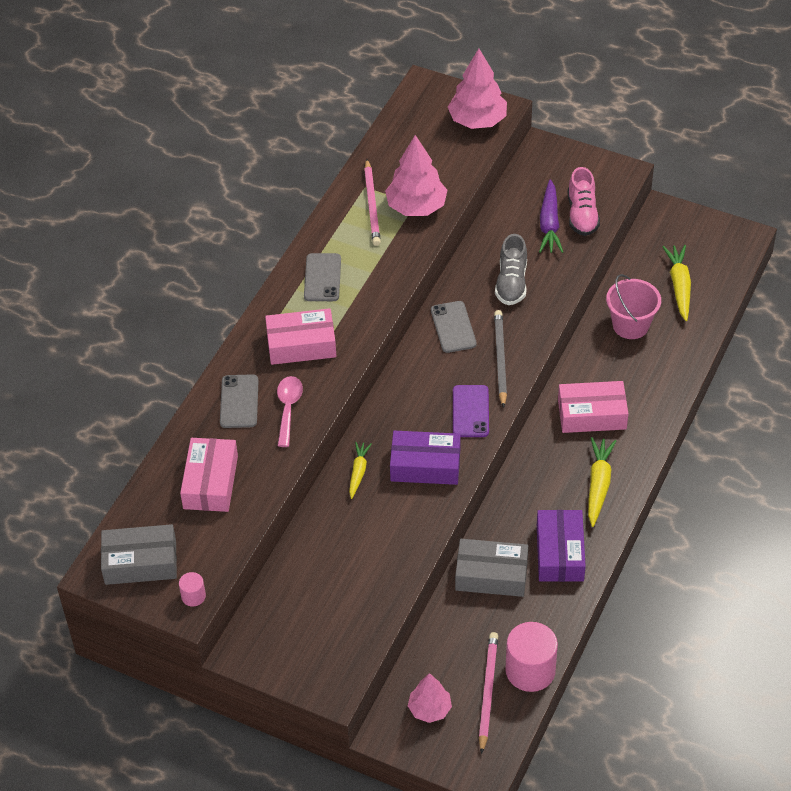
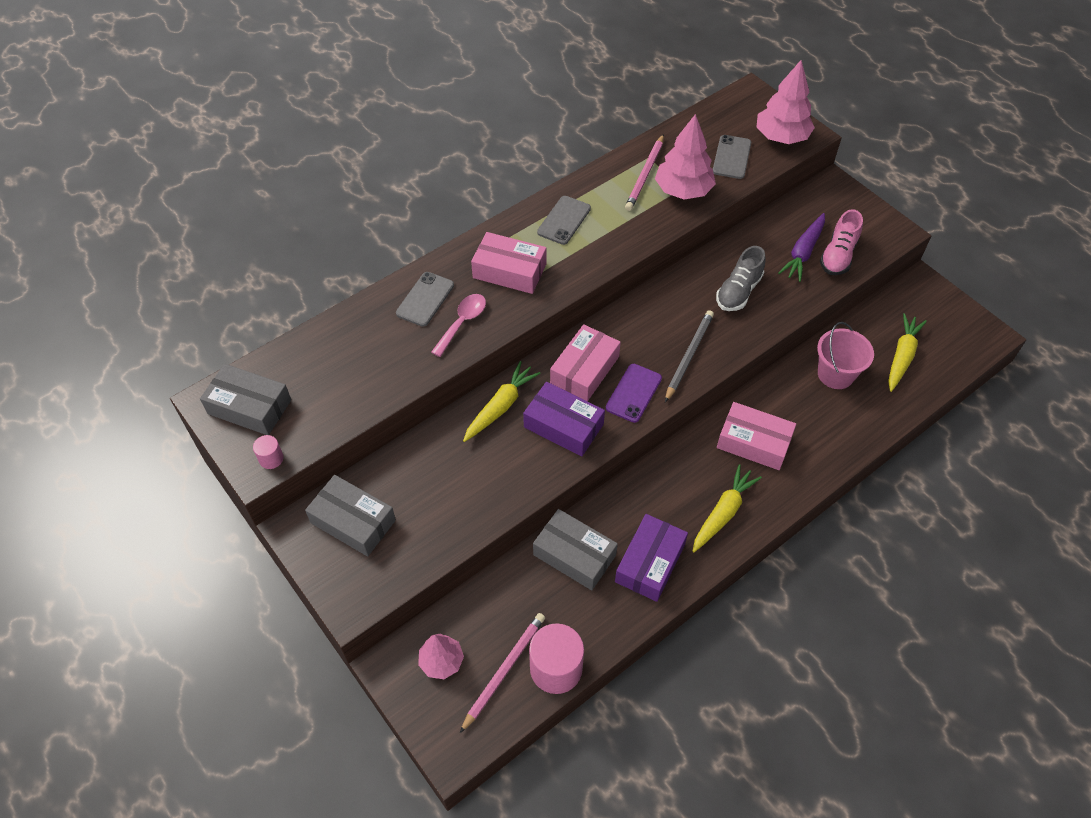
camera: 25 degrees right, 5 degrees up
(210, 482) = (354, 360): pink box -> pink box (584, 370)
(289, 624) = (353, 521): none -> grey box
(358, 472) = (501, 406): yellow carrot -> yellow carrot, size x1.58
(453, 327) = (663, 310): grey phone -> grey phone (732, 157)

